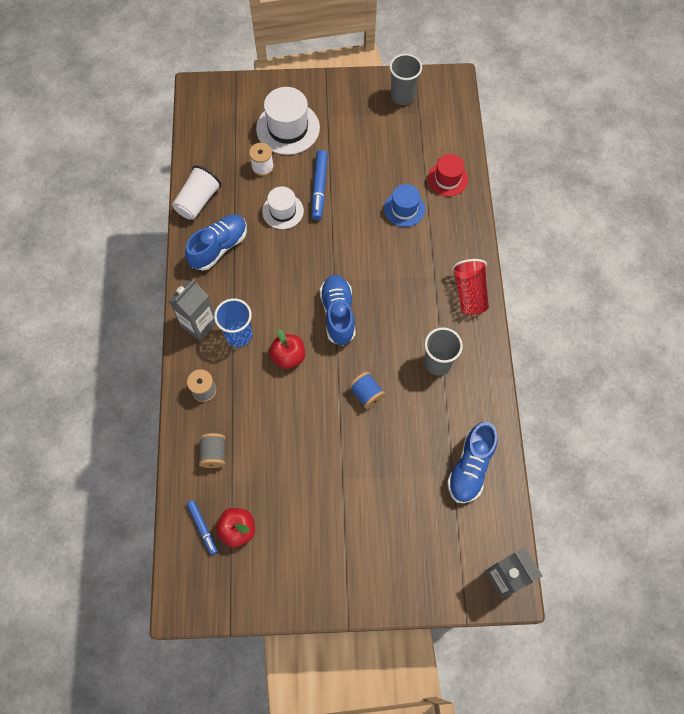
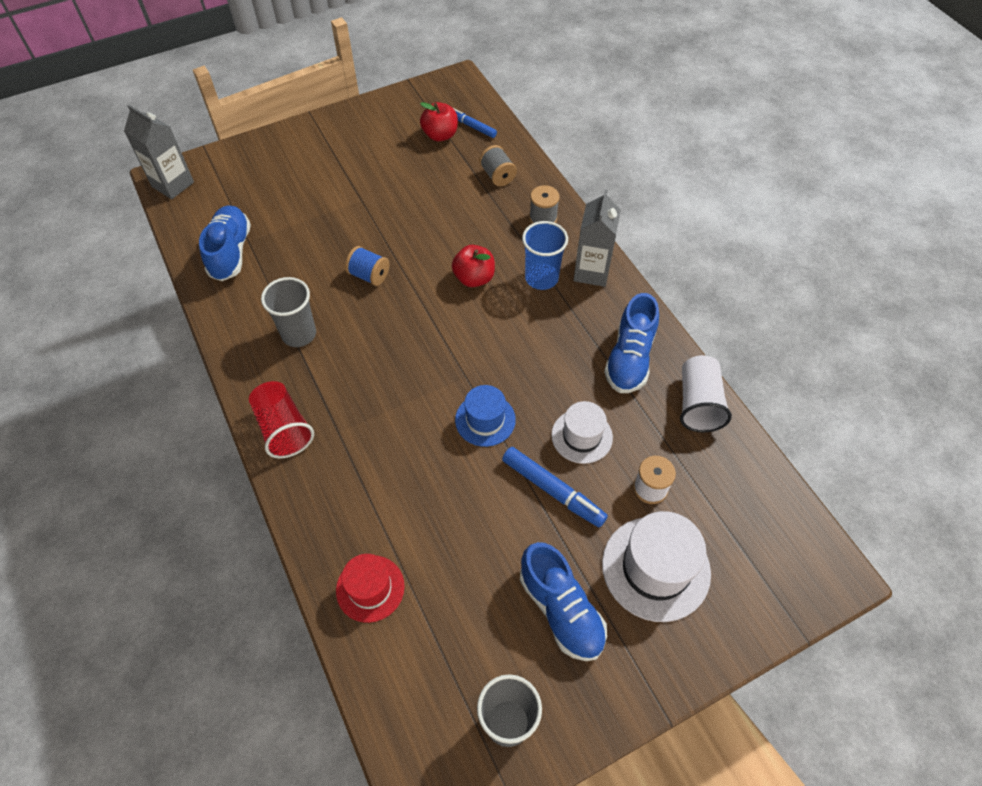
camera: 155 degrees right, 10 degrees down
(319, 188) = (553, 490): blue marker -> blue marker turned 150 degrees clockwise
(338, 314) = (441, 340): blue shoe -> blue shoe (561, 609)
(404, 209) = (417, 510): blue hat -> blue hat (485, 420)

